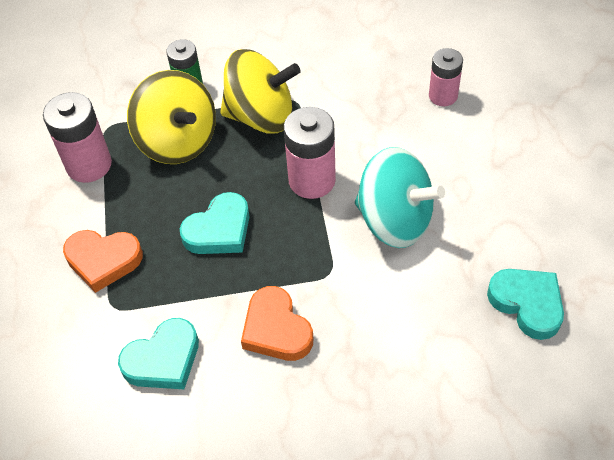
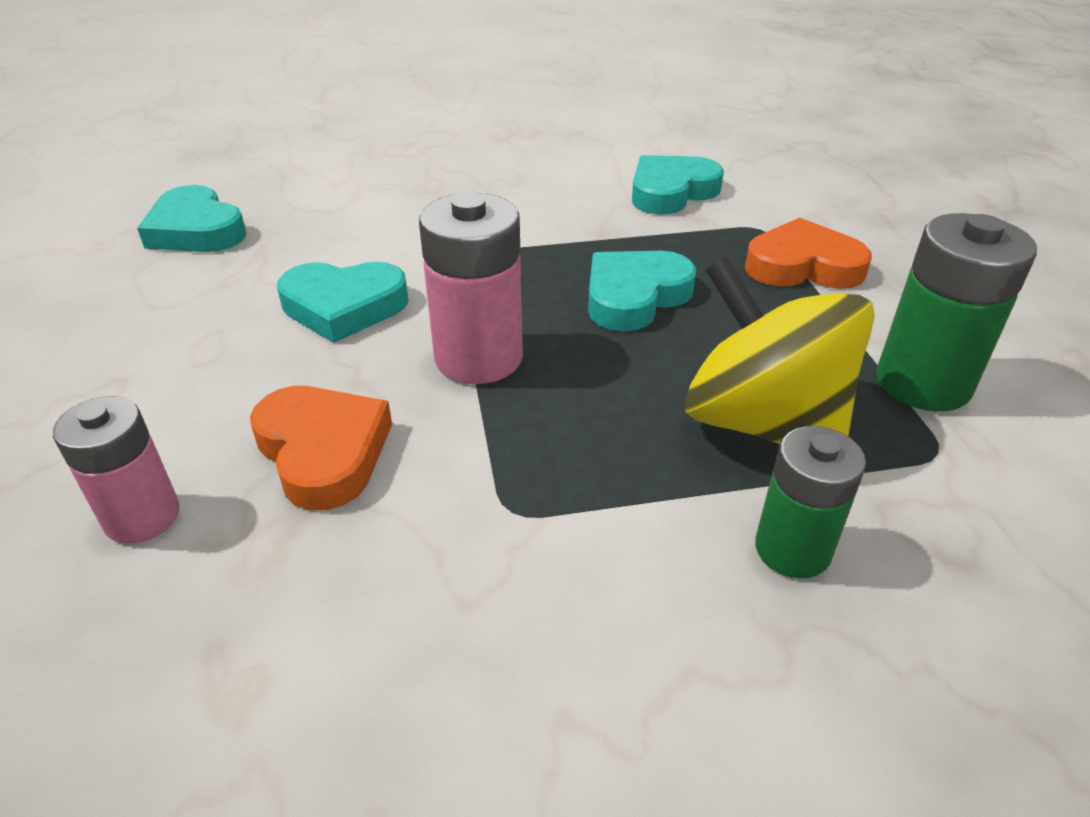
camera: 175 degrees right, 15 degrees down
(89, 165) = (922, 383): pink battery -> green battery
(261, 116) = (589, 472): yellow spinning top -> none
(276, 329) = (534, 211): orange heart -> orange heart (323, 451)
(395, 220) = (344, 307): turquoise spinning top -> turquoise heart

